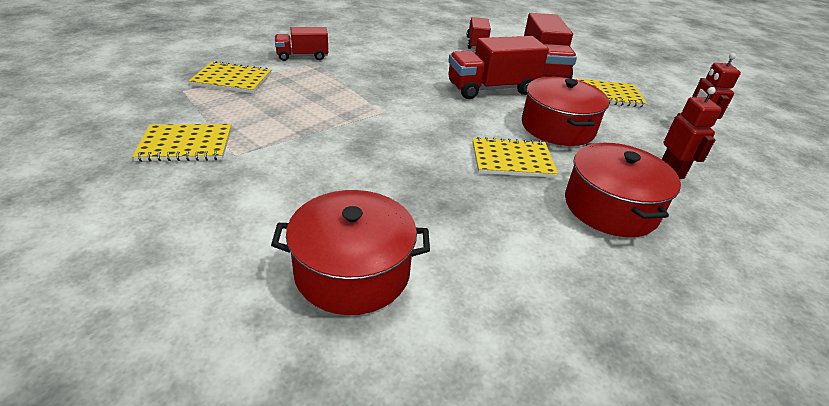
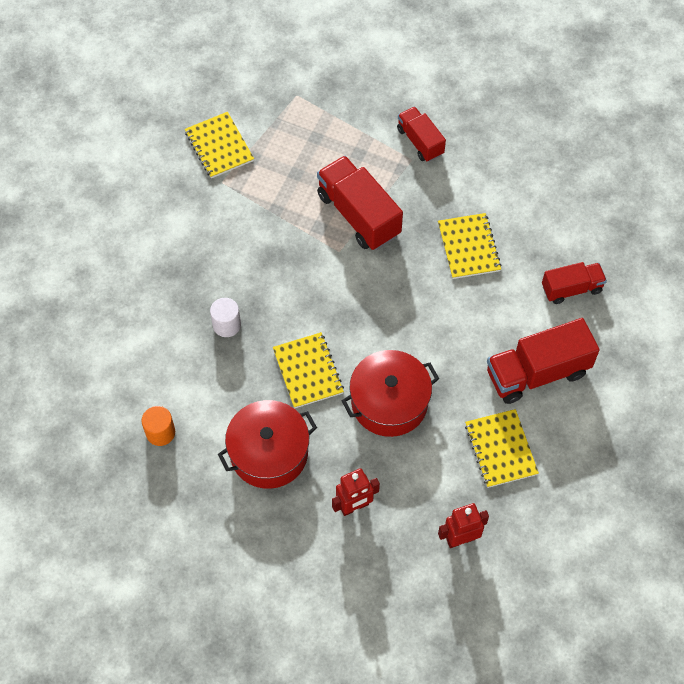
camera: 75 degrees right, 25 degrees up
(232, 79) = (336, 115): yellow notebook -> yellow notebook (469, 247)
(352, 271) = (131, 303): red pot -> none
(431, 197) = (226, 325): none -> white cylinder
(491, 89) = (445, 329): red truck -> red truck (358, 215)
(576, 292) = (160, 432): none -> orange cylinder

